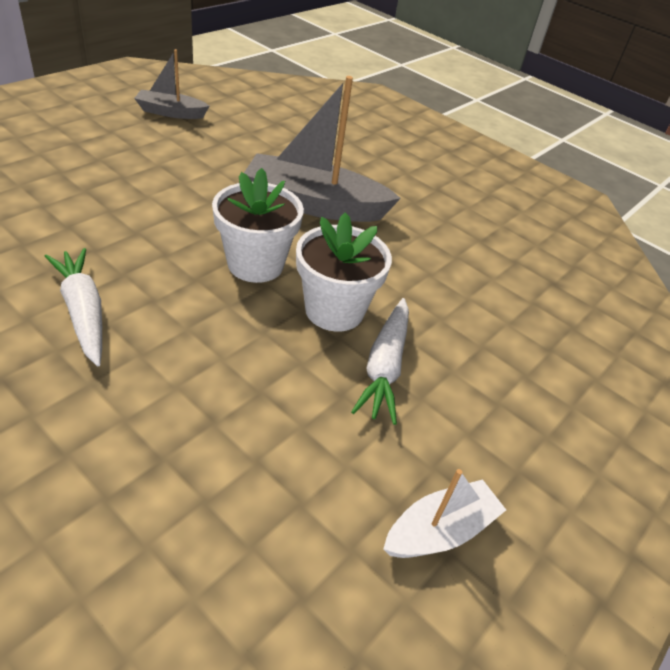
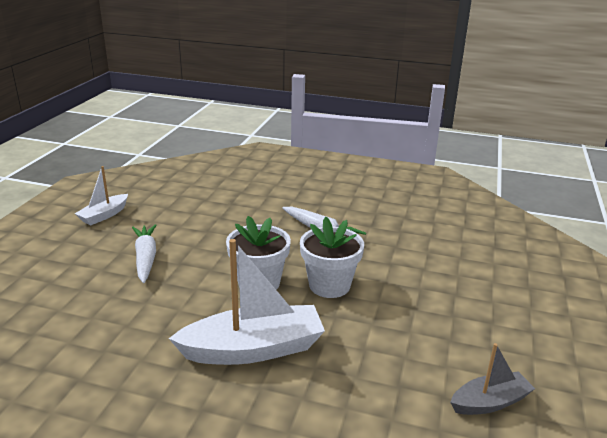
camera: 160 degrees right, 15 degrees down
(314, 204) = (253, 349): grey boat -> white boat
(334, 310) = (189, 275): white flower pot -> white flower pot (329, 285)

